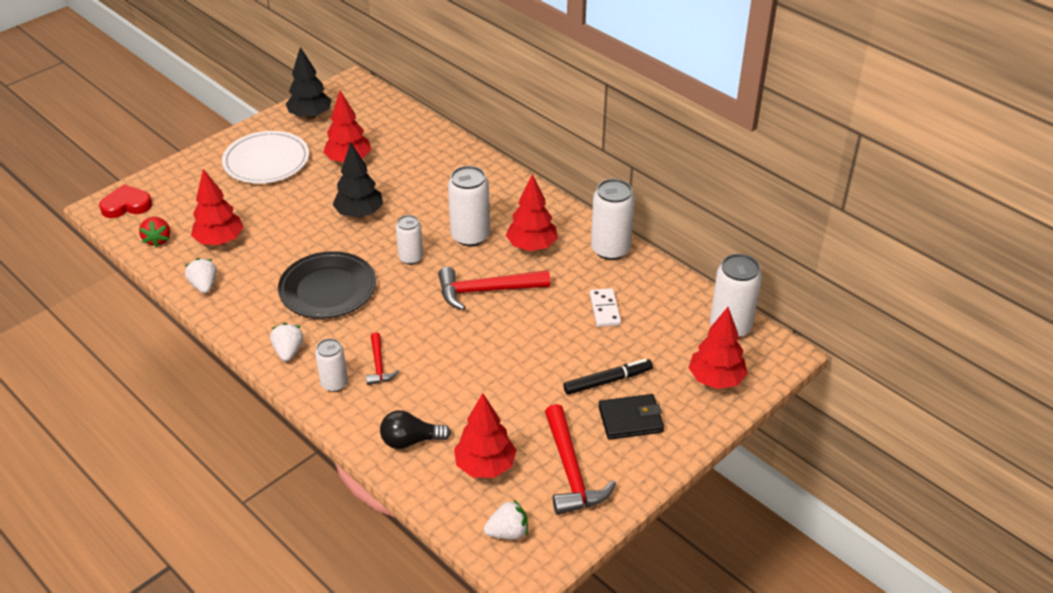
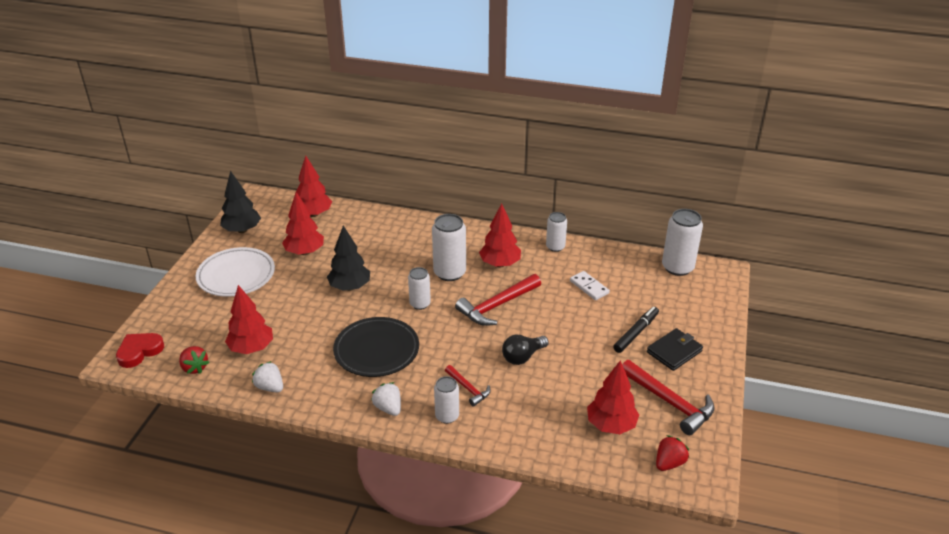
camera: 30 degrees left, 5 degrees down
(411, 441) = (542, 432): black light bulb -> black light bulb (523, 357)
(508, 532) = (669, 463): white strawberry -> red strawberry
(610, 249) = (555, 247): white can -> white can, size x0.61
(716, 379) = (701, 304): red tree -> red tree (313, 214)

